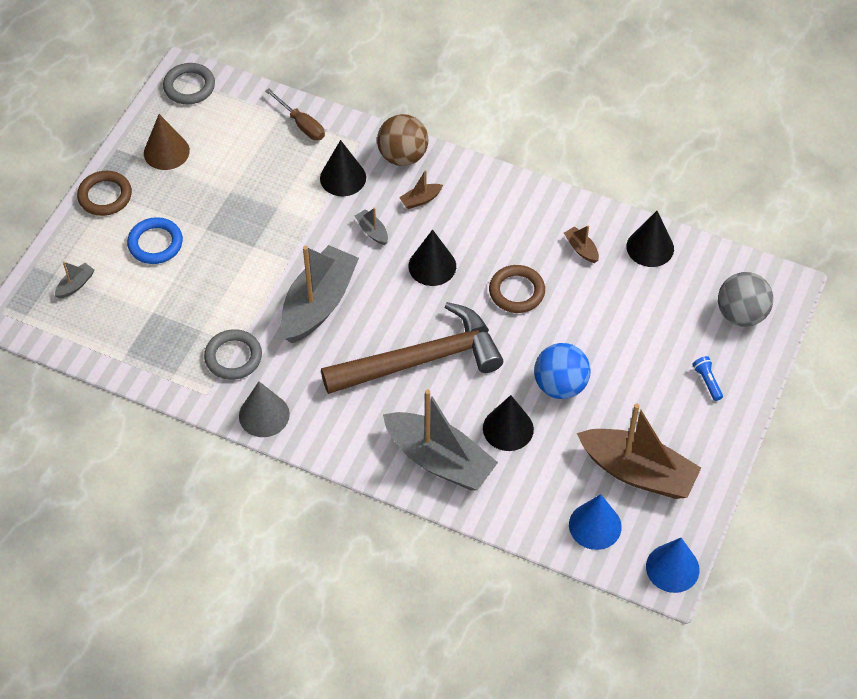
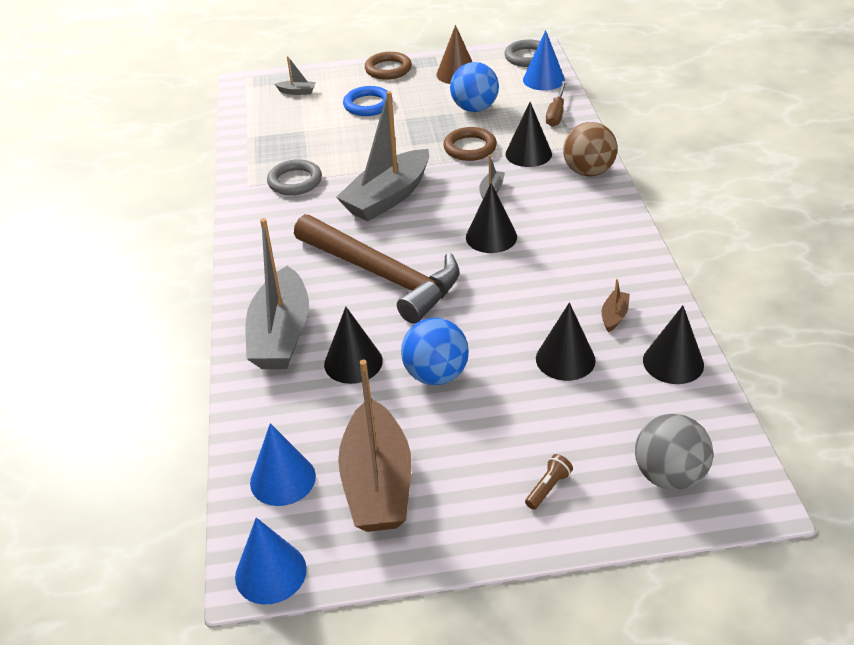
camera: 60 degrees right, 15 degrees down
(238, 172) = (474, 108): none -> blue ball
(239, 99) = (543, 79): none -> blue cone
(264, 415) = (250, 219): grey cone -> none
(318, 304) = (387, 197): grey boat -> grey boat turned 135 degrees clockwise
(420, 200) = (554, 200): brown boat -> none
(516, 291) = (517, 297): brown ring -> brown ring (470, 148)
(602, 303) = (565, 359): none -> black cone
(707, 381) = (548, 488): blue flashlight -> brown flashlight

